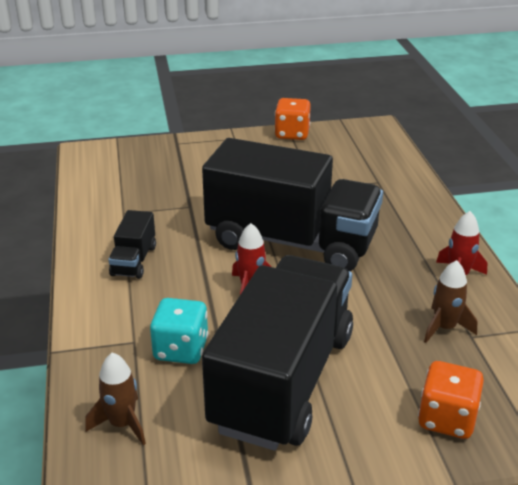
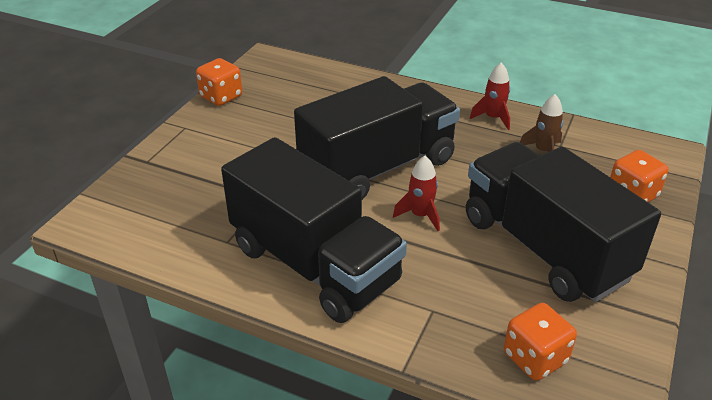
camera: 55 degrees left, 5 degrees up
(122, 424) = (535, 358): brown rocket -> orange dice
(134, 260) = (314, 265): black truck -> black truck, size x2.41
(181, 349) = (466, 286): turquoise dice -> none

